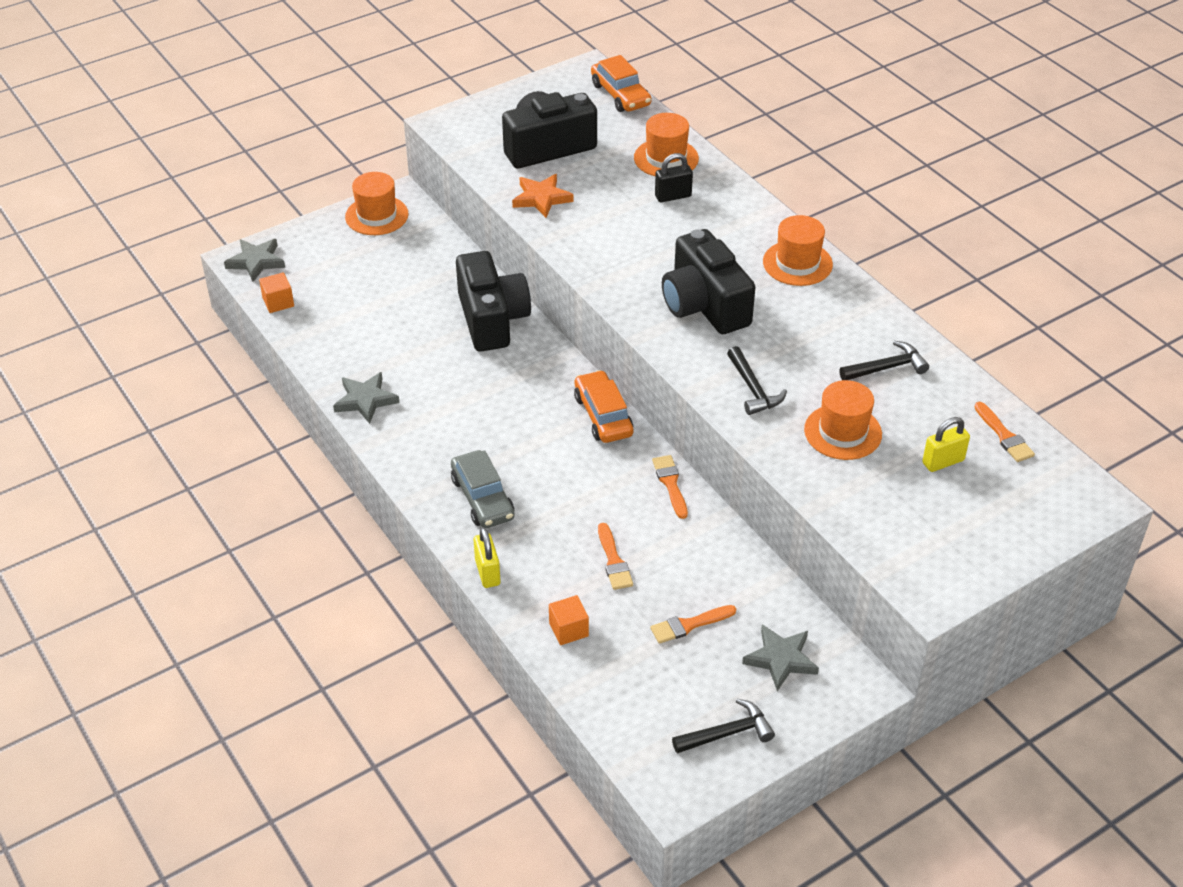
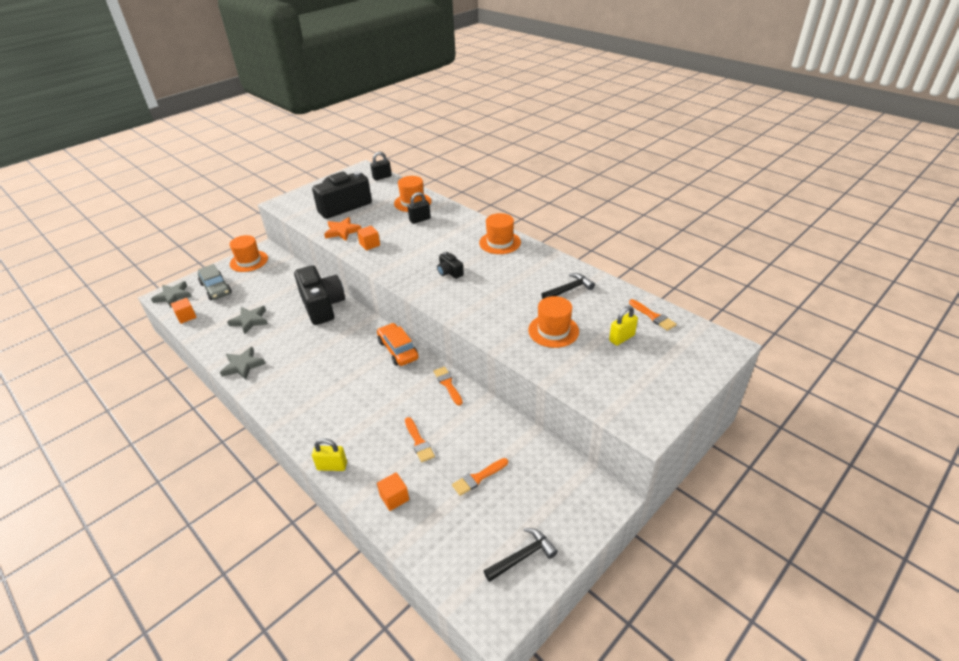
camera: 10 degrees left, 5 degrees down
(482, 498) = (325, 415): grey car -> grey car (216, 289)
(487, 572) = (332, 466): yellow padlock -> yellow padlock turned 60 degrees counterclockwise
(583, 231) = (369, 244): none -> orange cube
(620, 95) = (382, 177): orange car -> black padlock
(704, 305) = (449, 272): black camera -> black camera, size x0.45
(753, 389) = (490, 314): black hammer -> none
(781, 659) = (546, 490): grey star -> grey star (250, 321)

